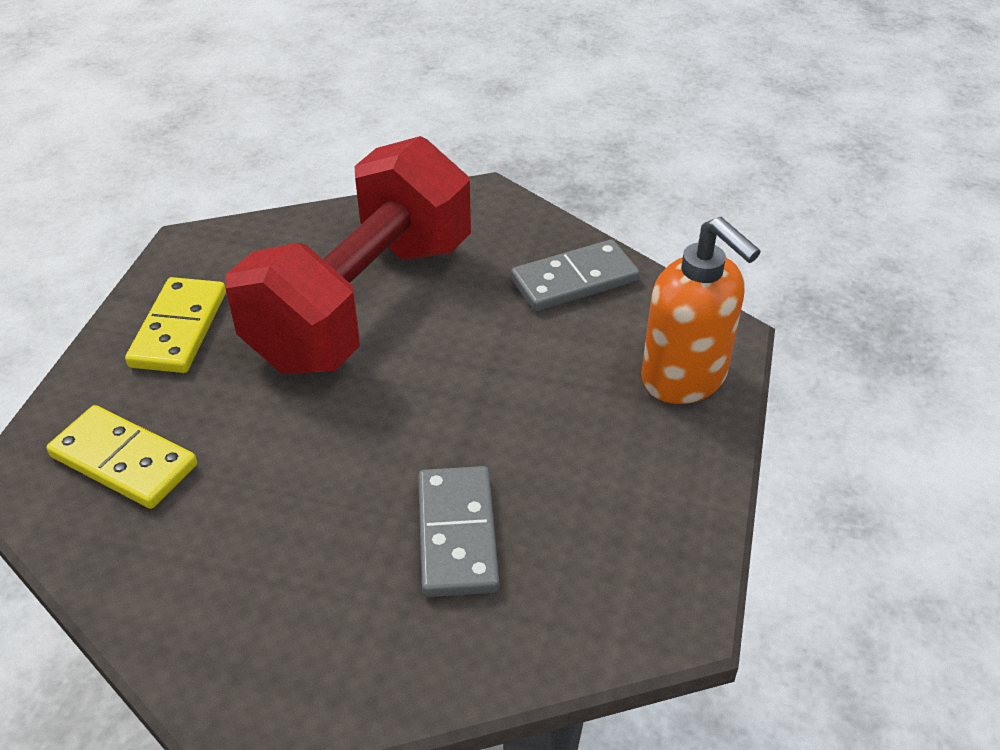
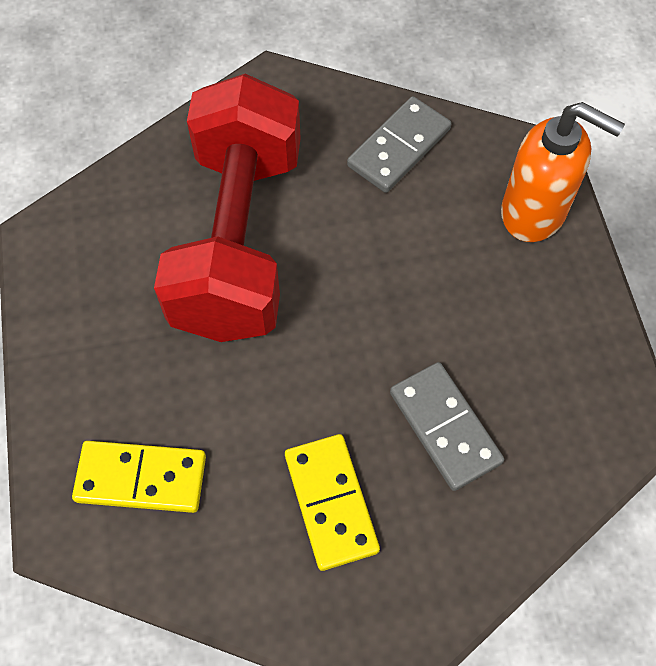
camera: 25 degrees left, 20 degrees up
(179, 329) = (97, 331): yellow domino -> yellow domino (331, 502)

